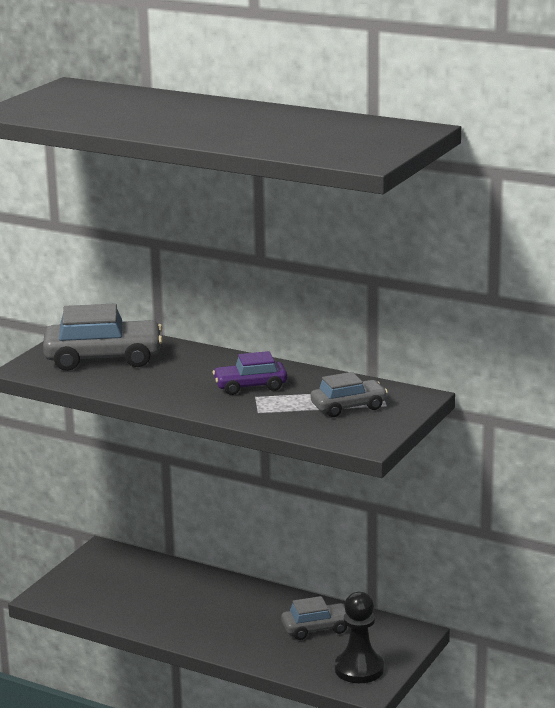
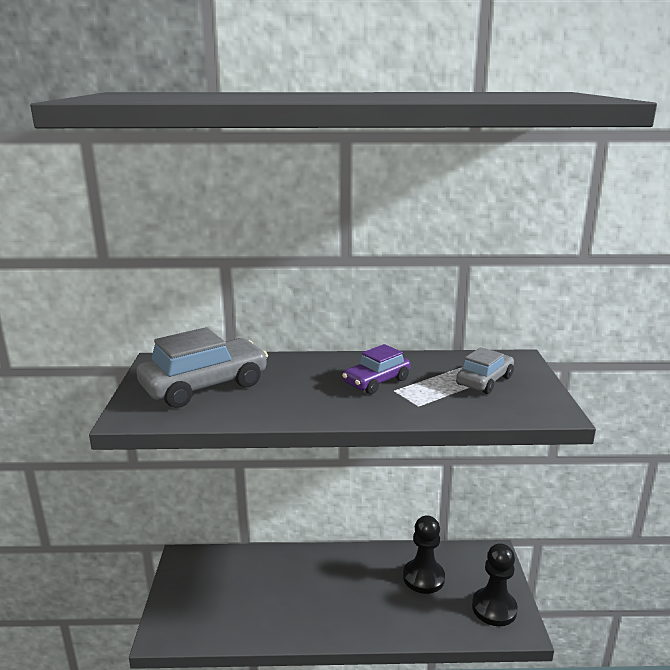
camera: 30 degrees left, 0 degrees up
(316, 628) = (423, 577): grey car -> black pawn

